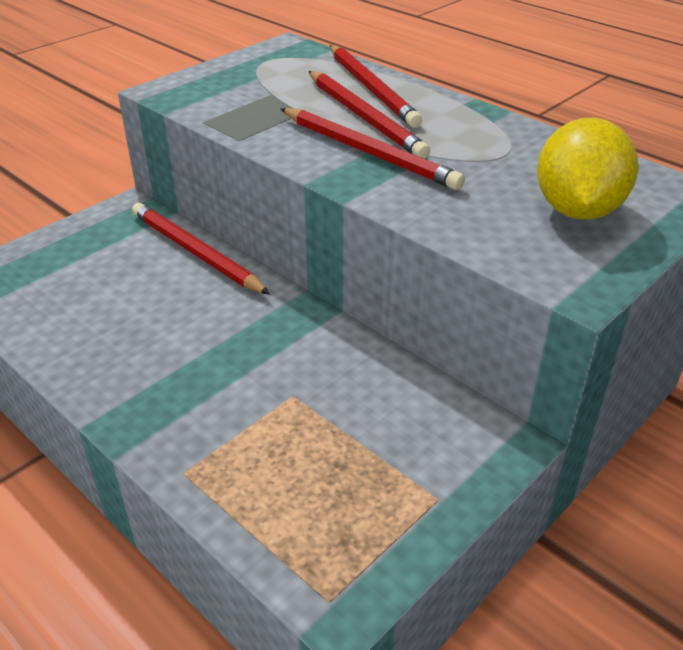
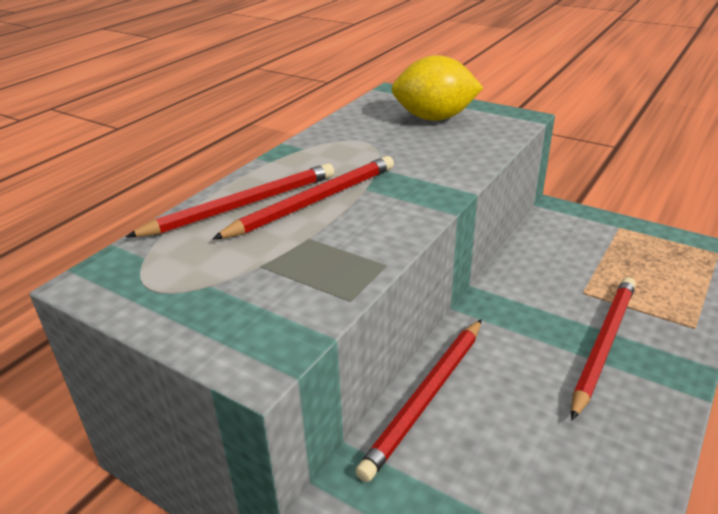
camera: 100 degrees left, 5 degrees down
(368, 152) = (385, 192): red pencil -> red pencil (603, 345)

